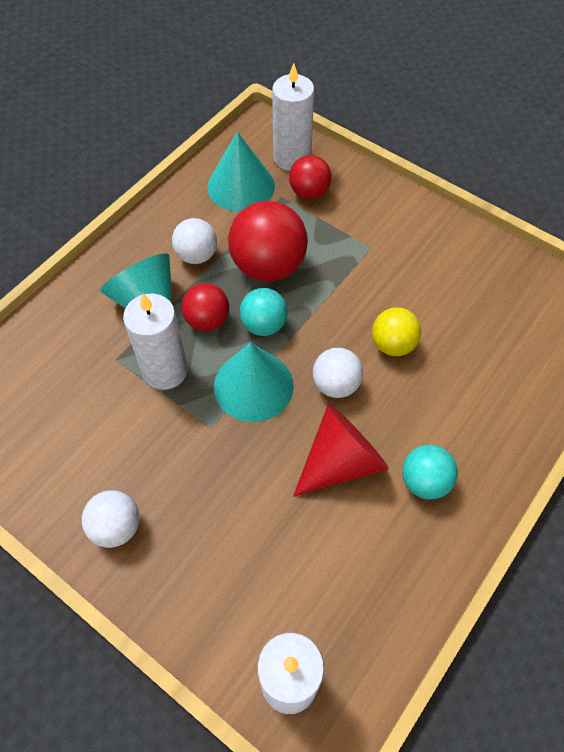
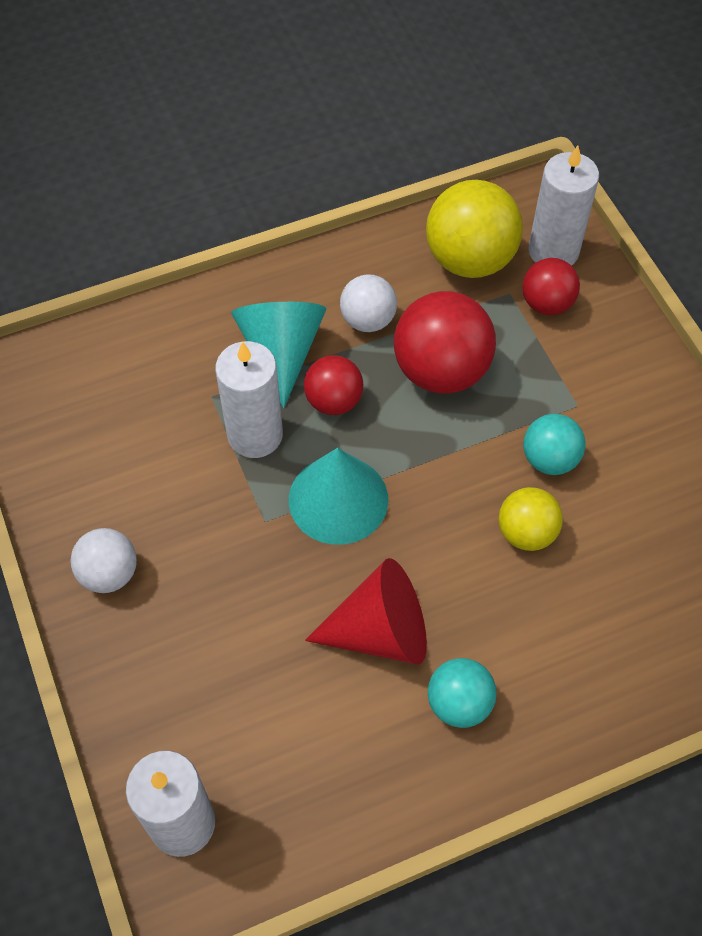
camera: 30 degrees right, 0 degrees up
(241, 186) = (470, 260): turquoise cone -> yellow ball
(264, 325) = (392, 437): turquoise ball -> turquoise ball (549, 459)
(336, 384) = (430, 545): white ball -> none

